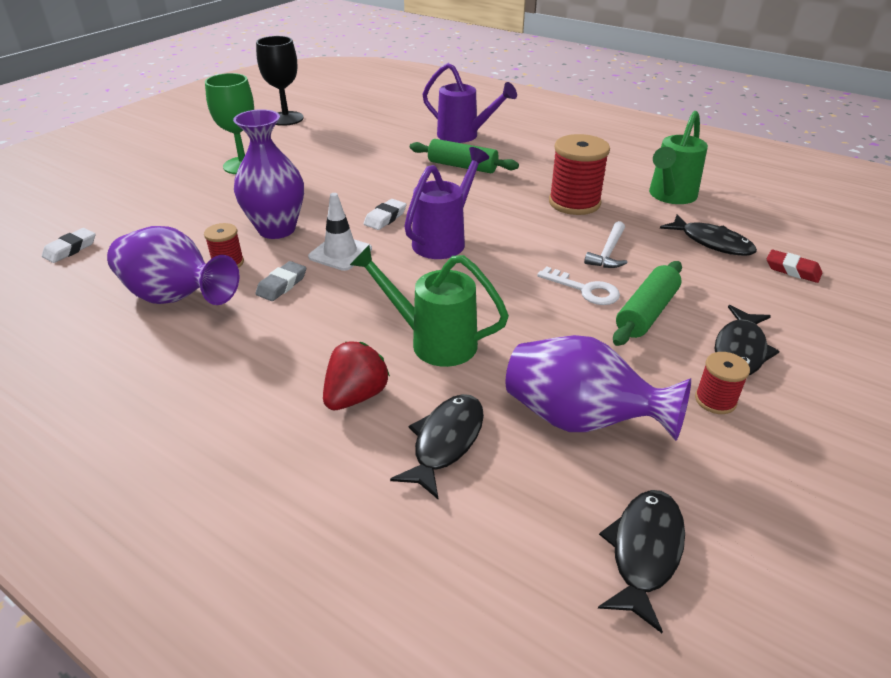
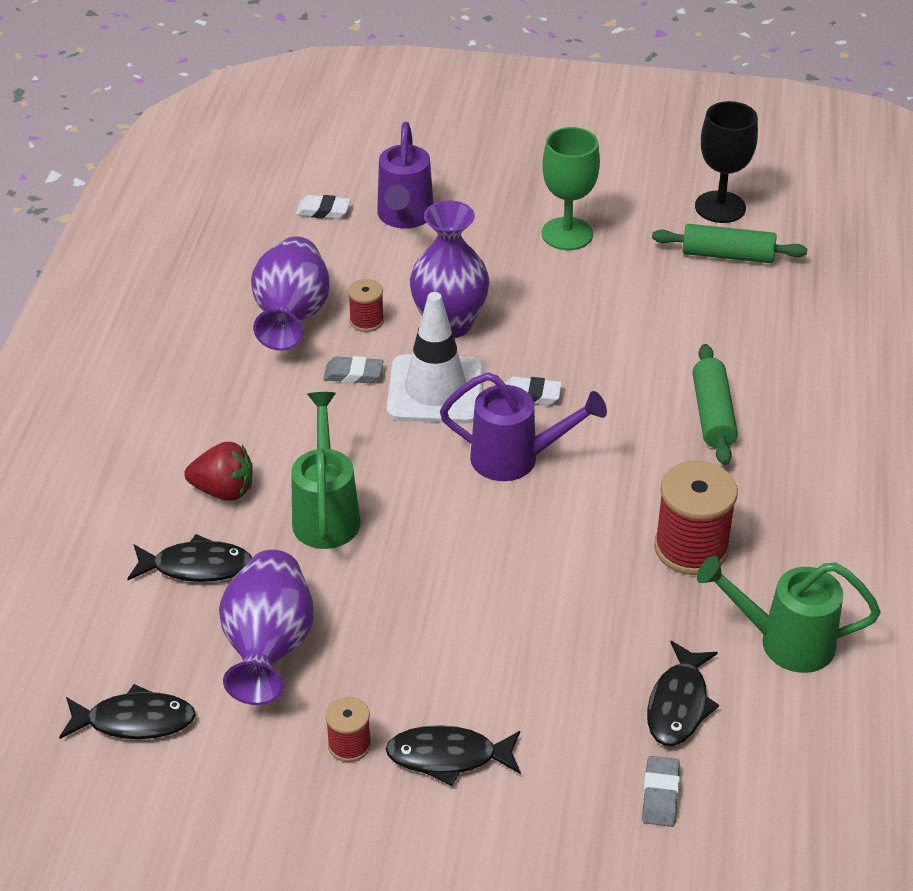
camera: 65 degrees right, 5 degrees up
(340, 253) = (435, 390): white traffic cone -> white traffic cone, size x1.60
(464, 136) = (809, 386): purple watering can -> purple watering can (404, 218)
(585, 290) = (488, 604): white key -> none
(608, 252) = (584, 607): white hammer -> none
(646, 313) = (473, 666): green rolling pin -> green rolling pin (727, 255)
(792, 270) = (660, 795): red eraser -> grey eraser

